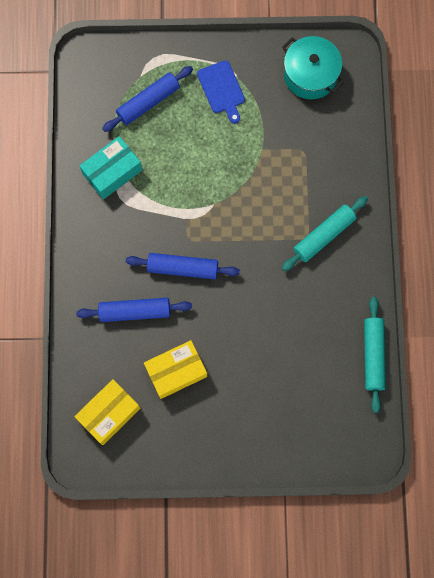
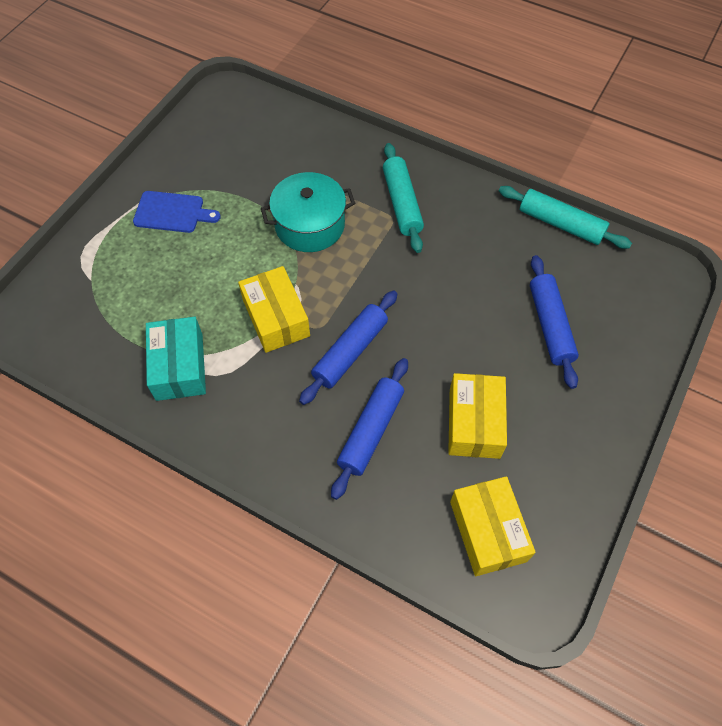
camera: 60 degrees left, 15 degrees down
(148, 102) = (127, 287): blue rolling pin -> blue rolling pin (550, 325)
(180, 207) = (276, 318): none -> yellow box
(310, 75) = (221, 133): turquoise pot -> turquoise pot (310, 225)

